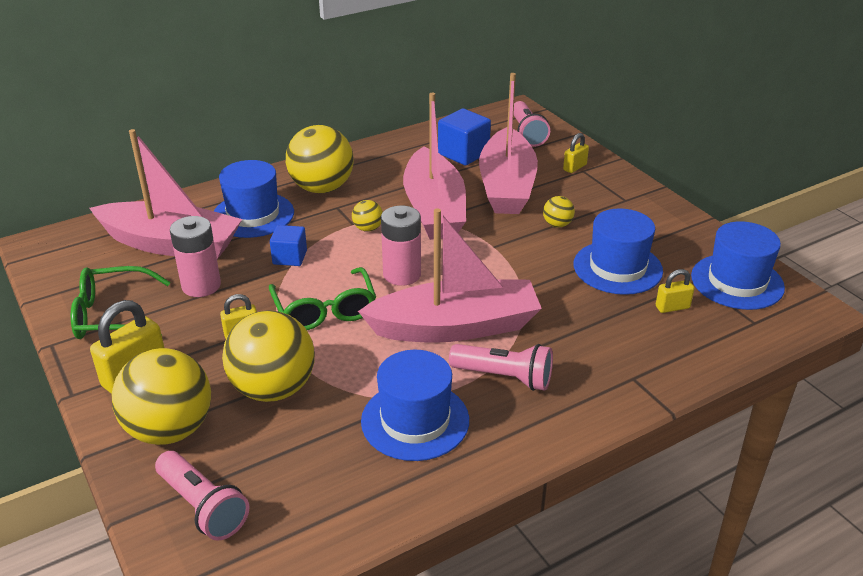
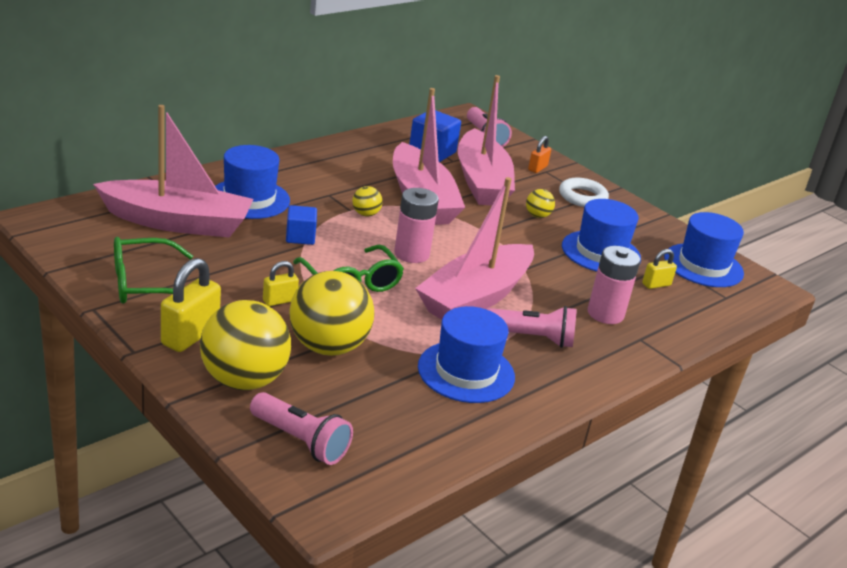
camera: 15 degrees left, 5 degrees down
(201, 286) = (223, 260): pink battery -> pink battery (605, 314)
(322, 188) = (308, 177): yellow ball -> none
(455, 327) = (475, 297): pink boat -> pink boat turned 150 degrees clockwise
(574, 167) = (537, 168): yellow padlock -> orange padlock
(616, 200) = (582, 197): none -> white ring

